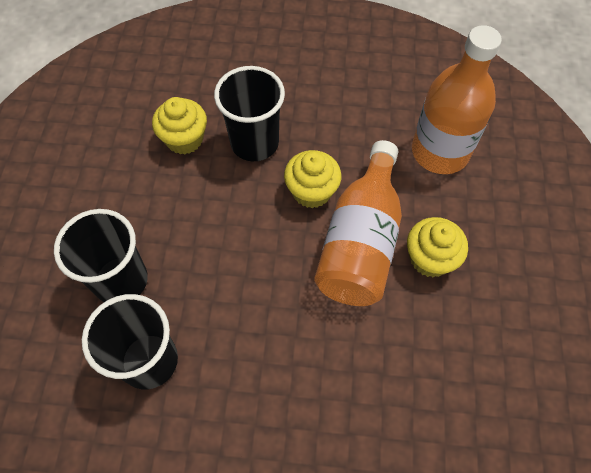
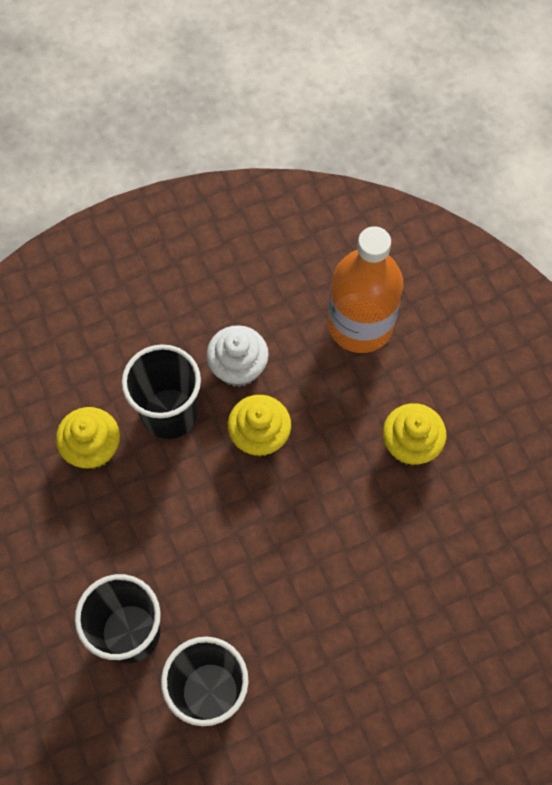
camera: 30 degrees left, 5 degrees up
(326, 137) = (238, 367): none -> white cupcake
(361, 242) = (337, 463): orange bottle -> none

